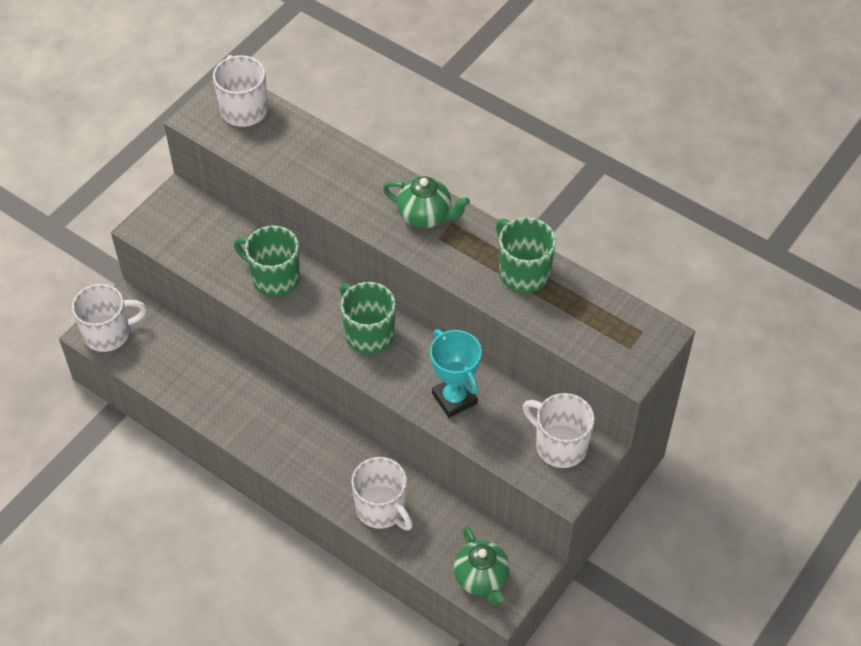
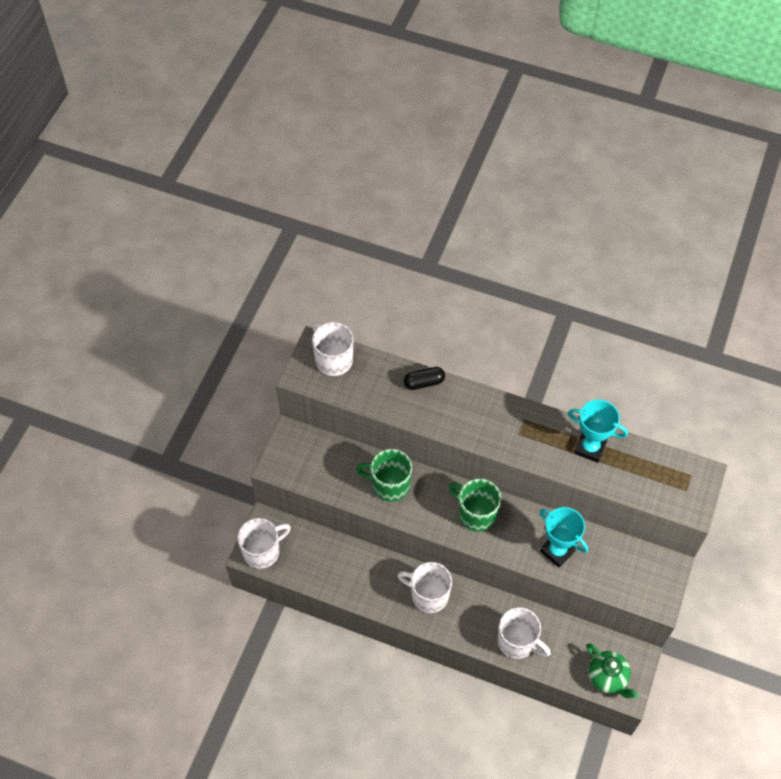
camera: 15 degrees left, 5 degrees up
(344, 156) = (424, 382): none -> black capsule
(425, 216) = (502, 418): green teapot -> none
(523, 272) = (590, 448): green mug -> turquoise trophy
(559, 445) = (645, 569): white mug -> white mug (428, 595)

